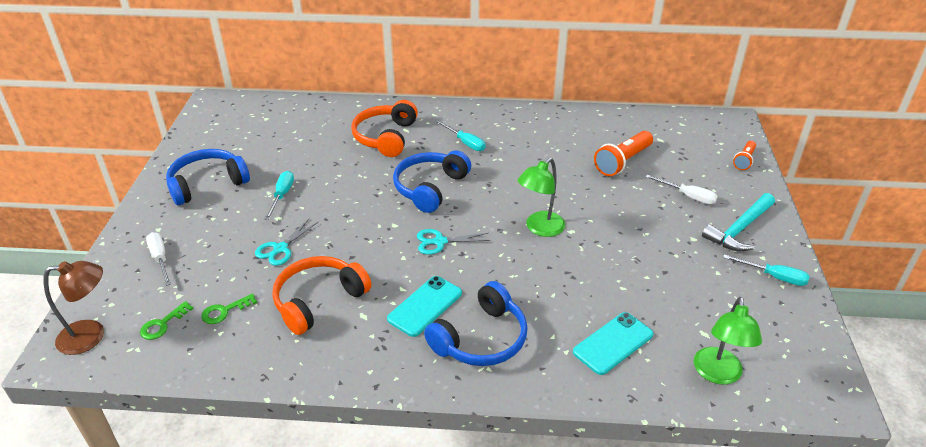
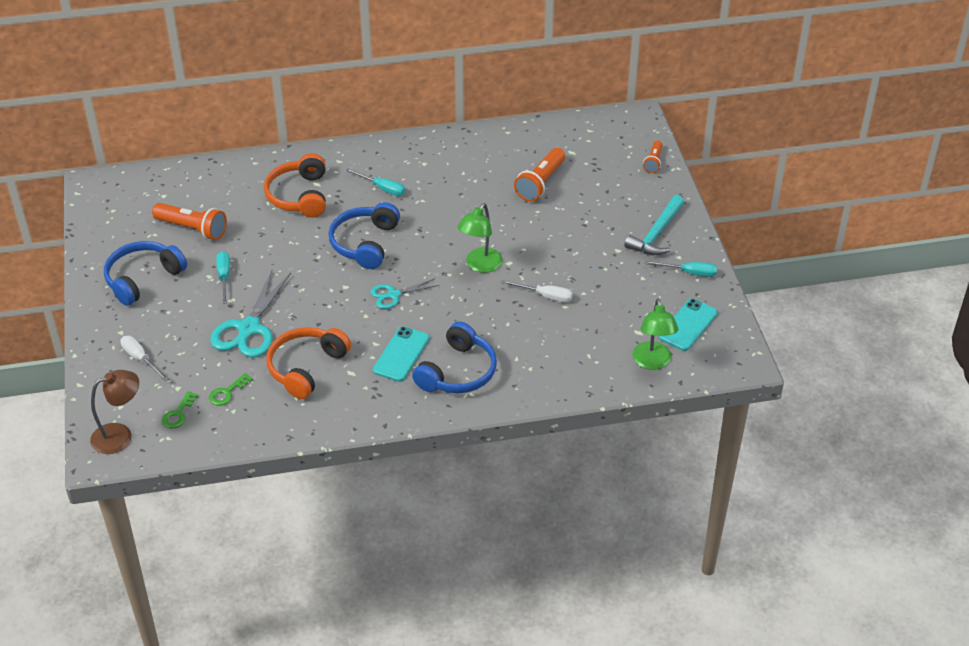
camera: 15 degrees left, 5 degrees up
(276, 149) = (193, 229): none -> orange flashlight
(280, 249) = (249, 328): turquoise scissors -> turquoise scissors, size x1.77
(613, 343) = (566, 354): turquoise phone -> turquoise phone (688, 325)
(688, 196) = (607, 209): white screwdriver -> white screwdriver (545, 296)

